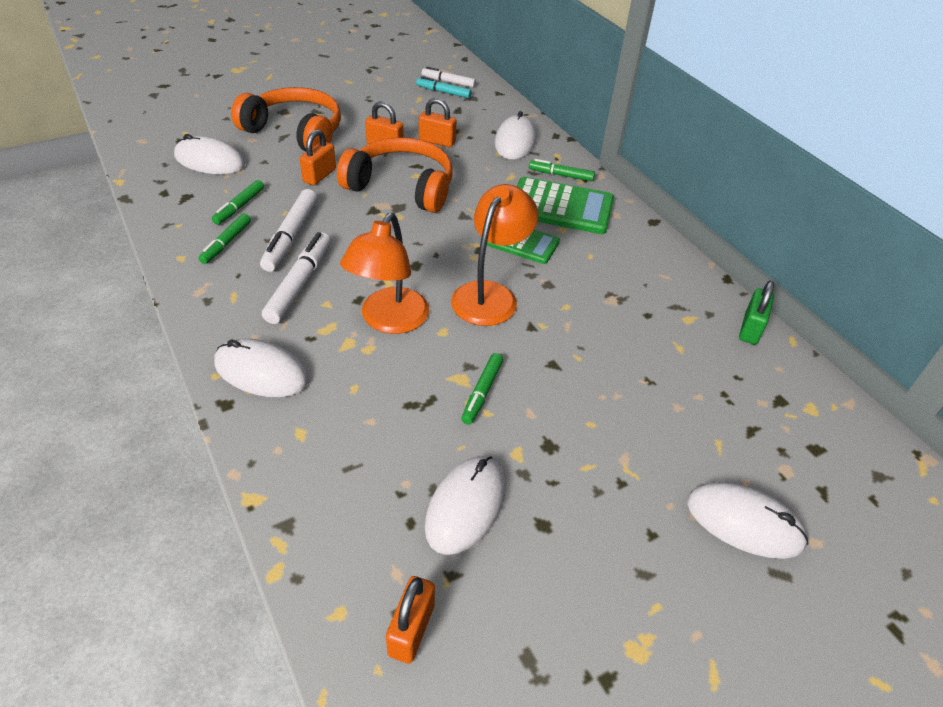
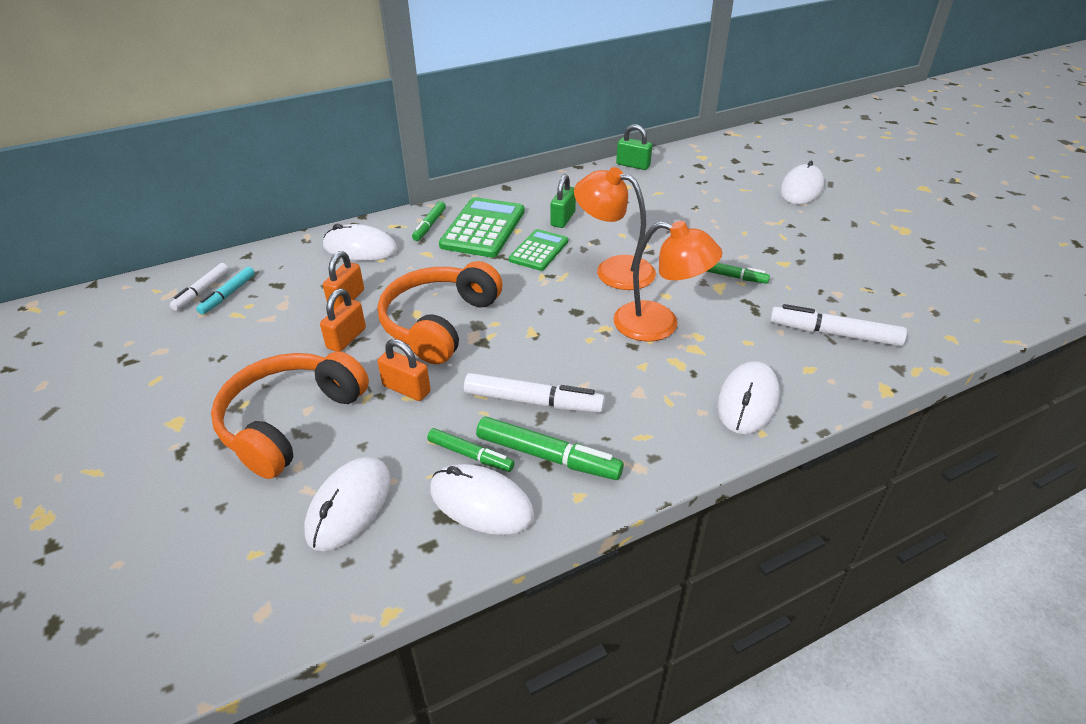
camera: 85 degrees left, 5 degrees down
(227, 243) = (547, 456): green marker -> green marker, size x1.59
(299, 284) = (615, 387): white marker -> white marker (834, 334)
(411, 630) = (943, 307): orange padlock -> none
(466, 506) = (839, 285): white mouse -> white mouse (481, 503)
(591, 261) = (563, 219): none -> green padlock

